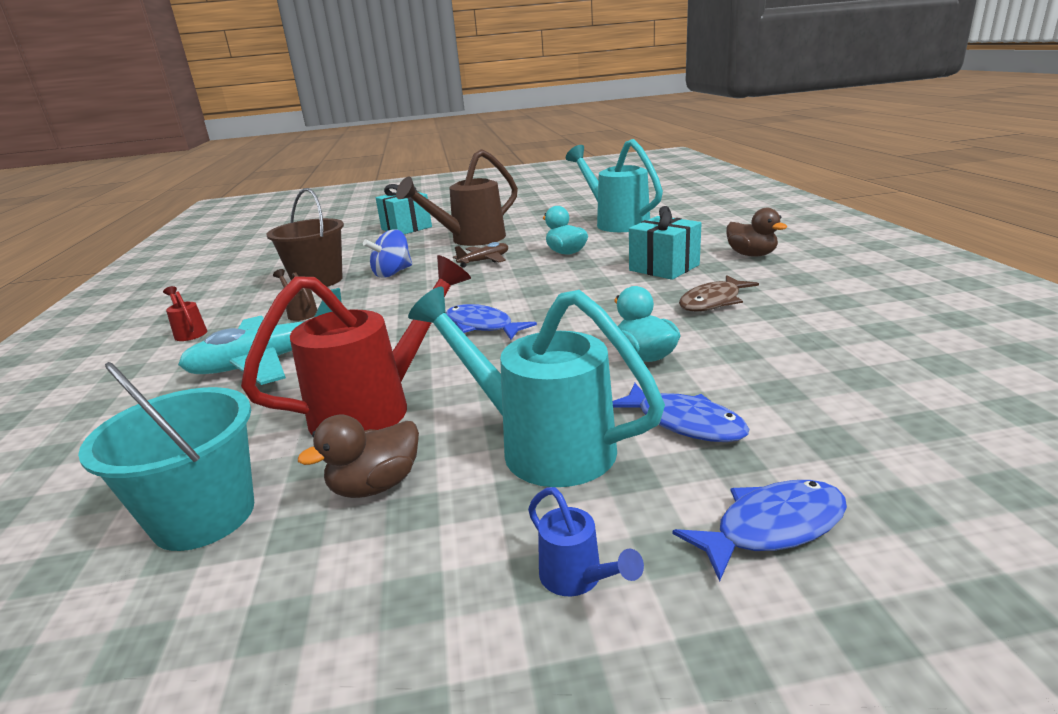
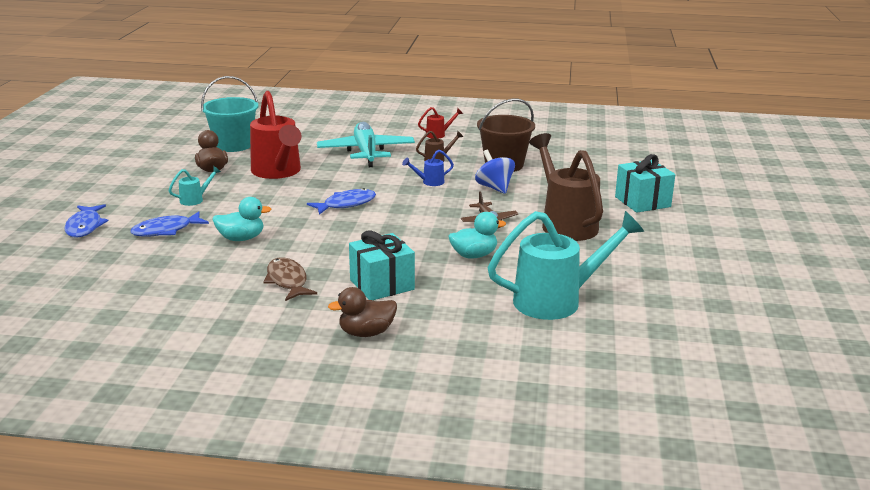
camera: 105 degrees right, 0 degrees up
(540, 444) = (195, 199): turquoise watering can -> turquoise watering can, size x0.42
(578, 579) = (114, 193): blue watering can -> blue watering can (429, 182)

